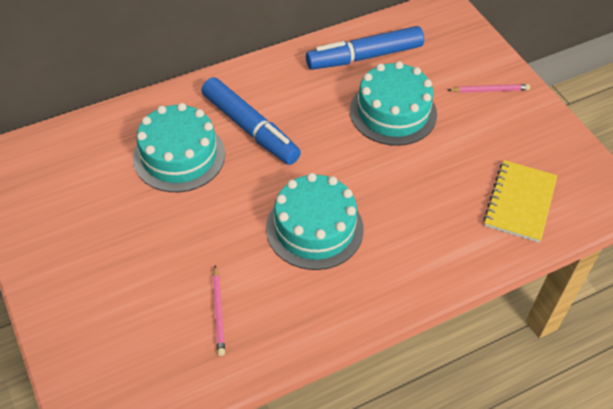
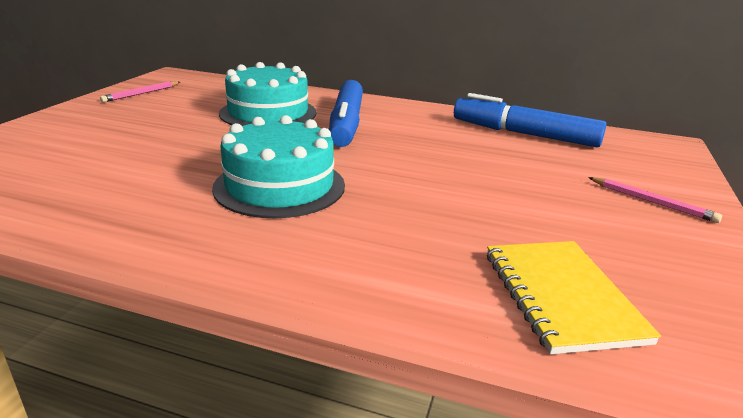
camera: 45 degrees right, 25 degrees down
(218, 312) = (100, 182): pink pencil -> pink pencil (141, 93)
(393, 112) = (498, 167): turquoise cake -> none
(520, 202) = (561, 296): yellow notebook -> yellow notebook turned 75 degrees counterclockwise

